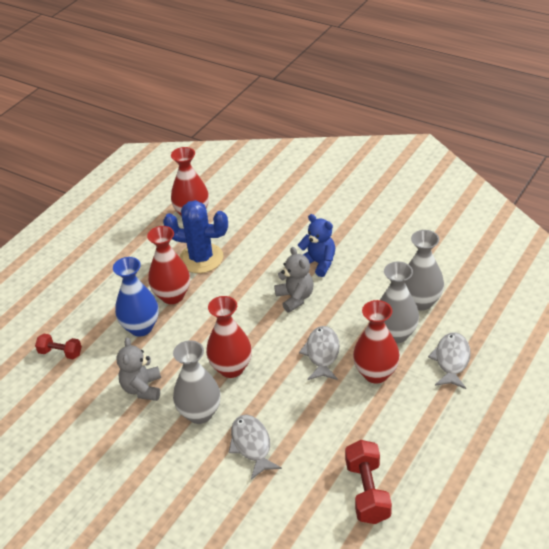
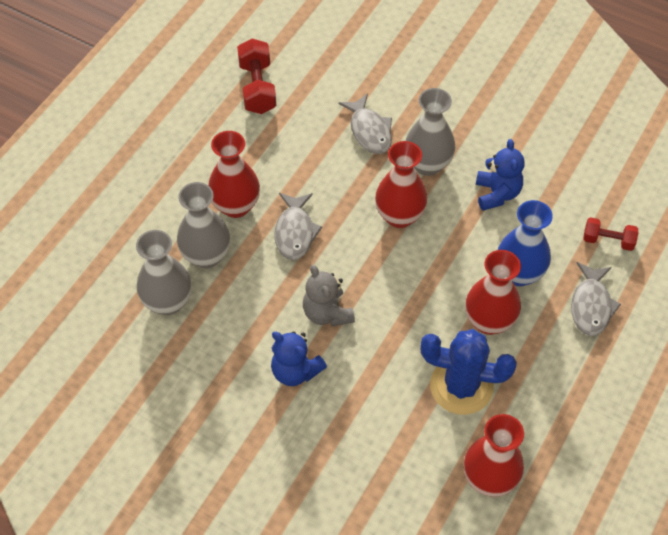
camera: 175 degrees right, 15 degrees up
(142, 388) = (497, 194): grey teddy bear -> blue teddy bear
(451, 360) = (148, 220): grey fish -> grey fish (591, 305)

